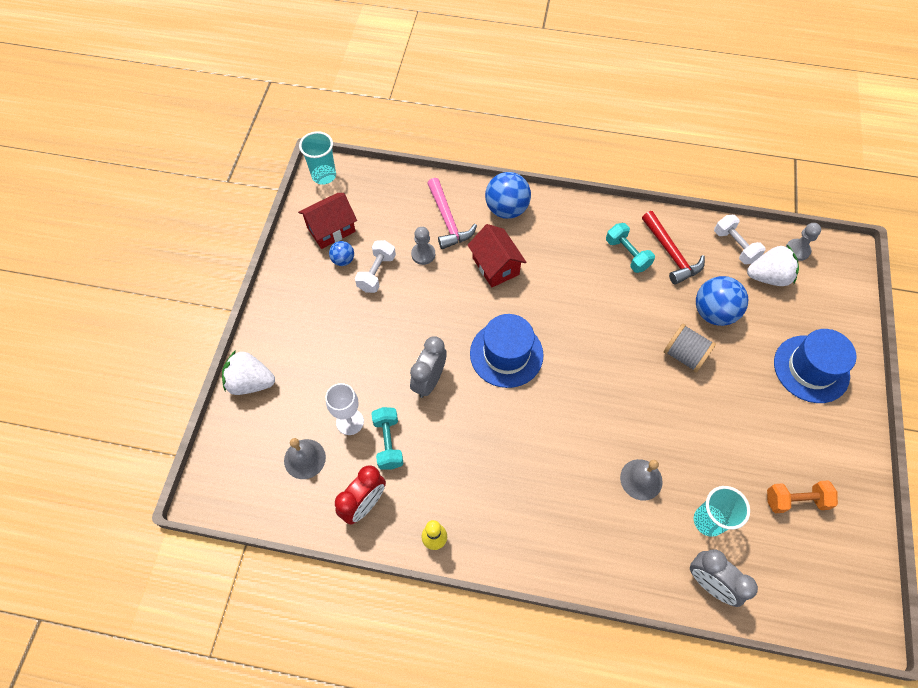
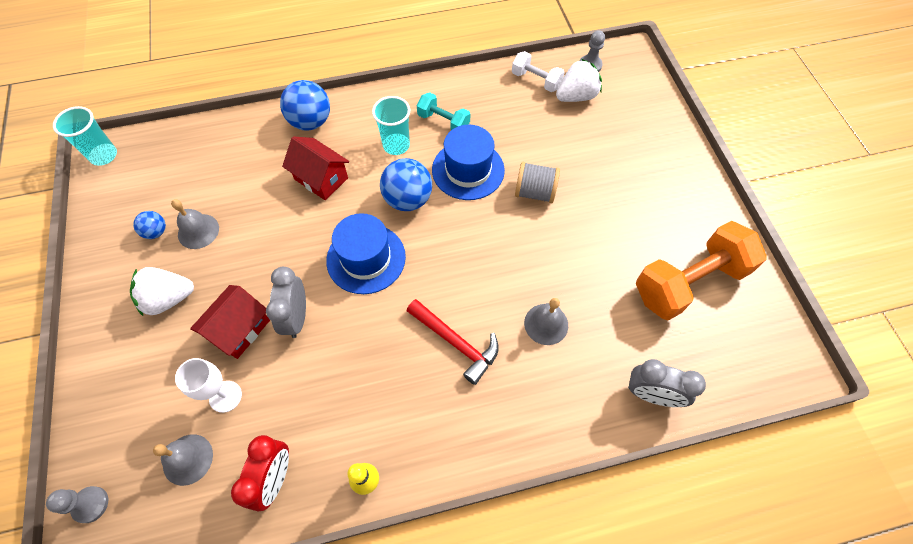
camera: 25 degrees left, 0 degrees up
(250, 382) = (93, 402): white strawberry -> white strawberry (168, 299)
(331, 229) = (131, 206): red house -> red house (239, 329)
(376, 273) = (198, 231): white dumbbell -> grey bell
(388, 442) = (277, 400): turquoise dumbbell -> none
(423, 254) = (241, 194): grey pawn -> grey pawn (90, 504)
(448, 220) = (255, 153): pink hammer -> none
(671, 253) = (483, 107): red hammer -> red hammer (456, 343)
(708, 521) = (624, 335): turquoise cup -> turquoise cup (396, 145)
(713, 313) = (543, 144): blue ball -> blue ball (408, 199)
(795, 500) = (689, 282): orange dumbbell -> orange dumbbell, size x1.93
(811, 369) = (648, 161): blue hat -> blue hat (468, 170)

